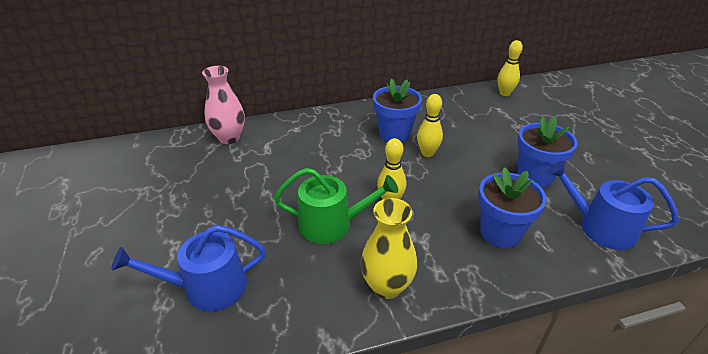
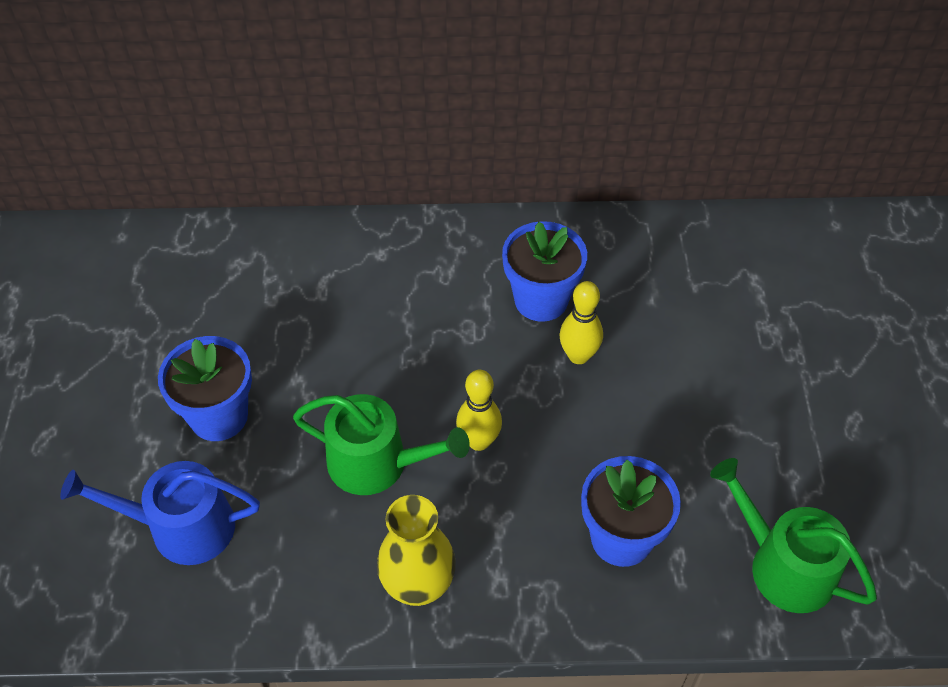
camera: 15 degrees right, 15 degrees up
(229, 138) = (268, 252): pink vase -> none
(504, 93) = (786, 240): yellow bowling pin -> none
(535, 176) = (735, 444): blue flower pot -> blue flower pot (219, 416)
(600, 227) = (783, 565): blue watering can -> green watering can

